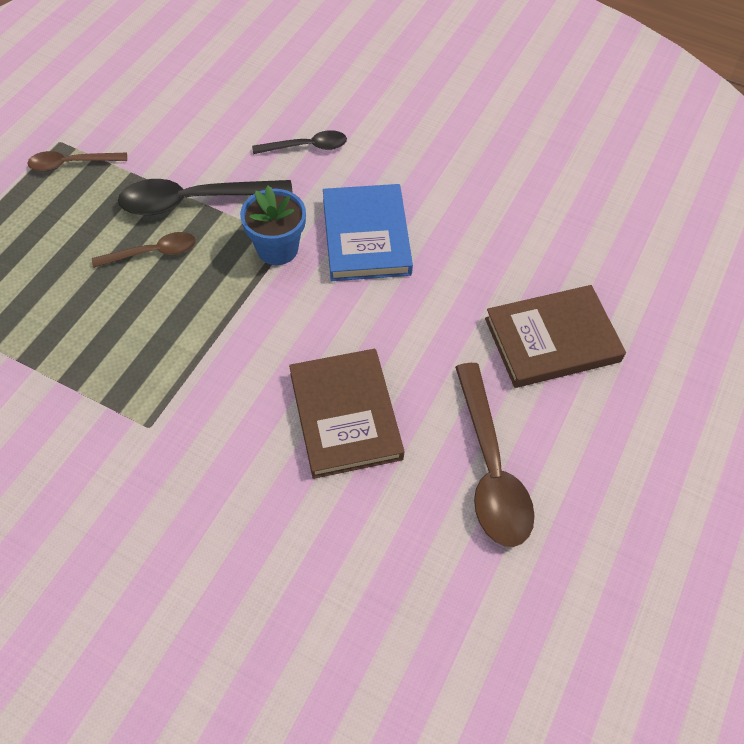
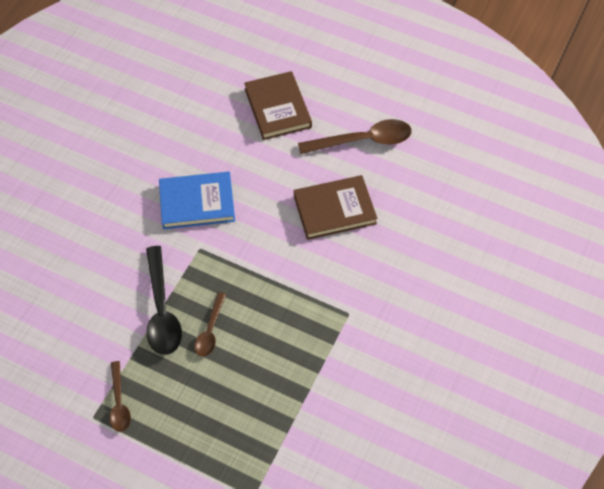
camera: 90 degrees left, 0 degrees up
(153, 253) = (210, 330): brown spoon -> brown spoon turned 150 degrees counterclockwise
(277, 249) = (207, 254): blue flower pot -> none
(307, 147) = (110, 242): black spoon -> none

